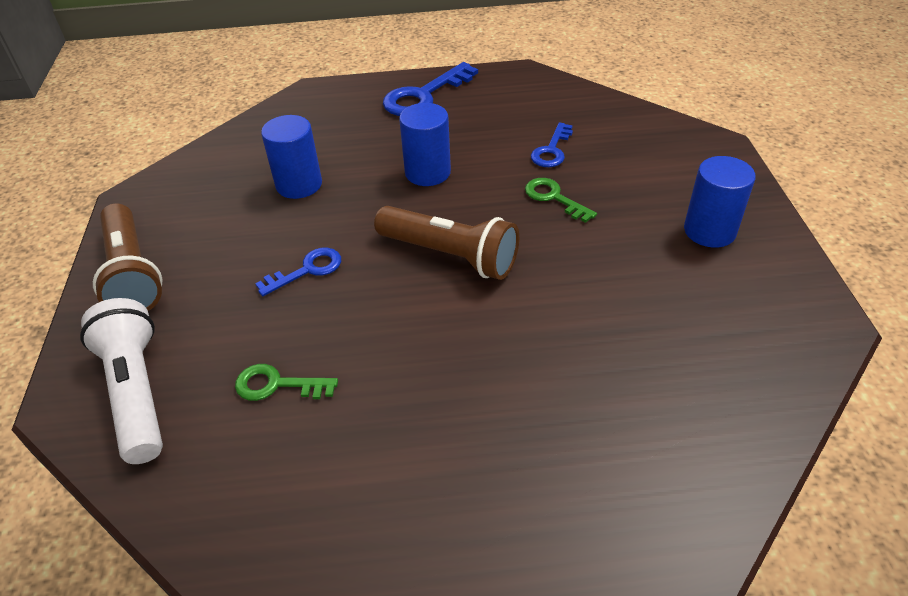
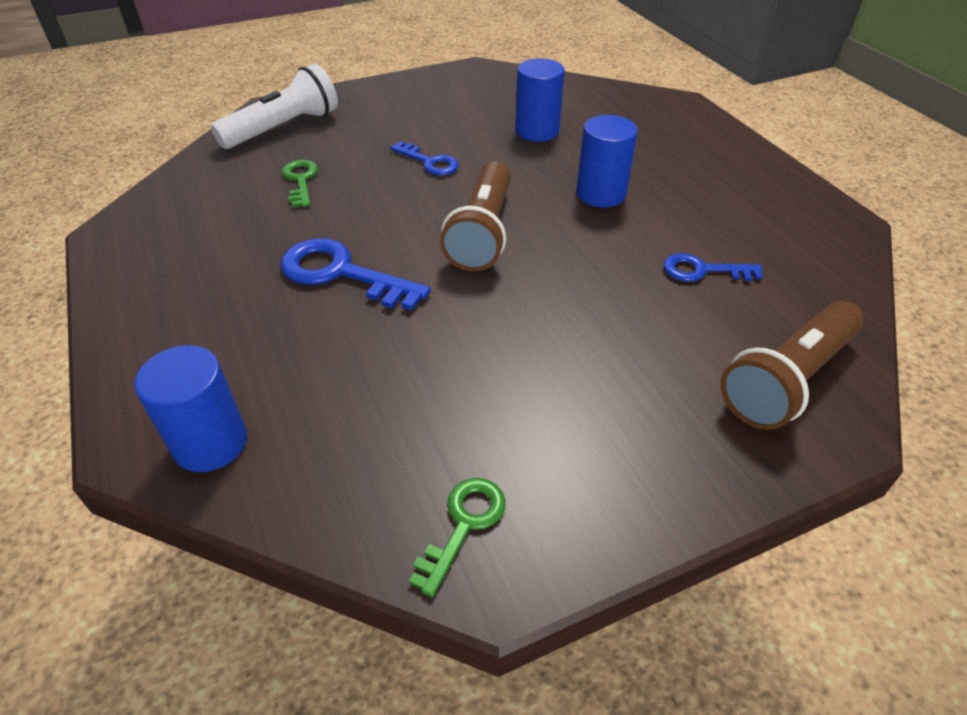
camera: 70 degrees right, 0 degrees up
(132, 273) = (395, 93): brown flashlight -> brown flashlight (787, 379)
(424, 95) = (733, 164): blue key -> blue key (341, 274)
(554, 198) = (613, 286): green key -> green key (463, 525)
(709, 231) = (629, 432): blue cylinder -> blue cylinder (210, 443)

